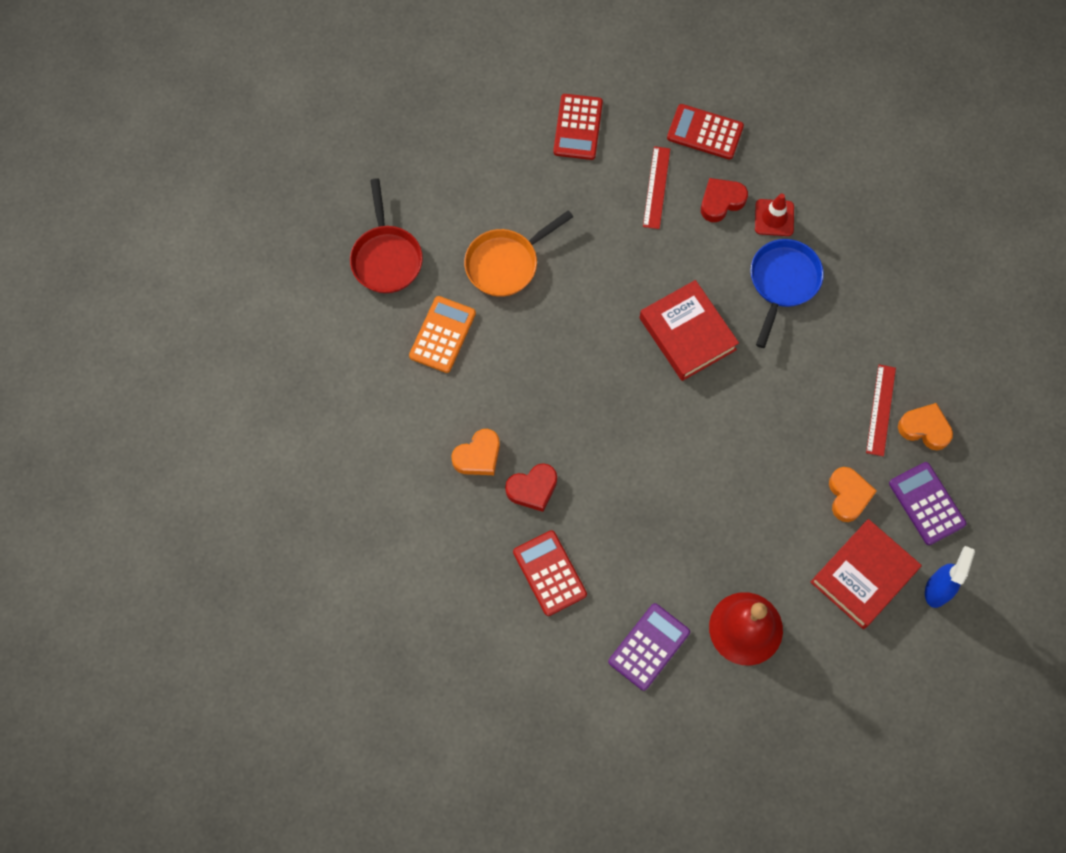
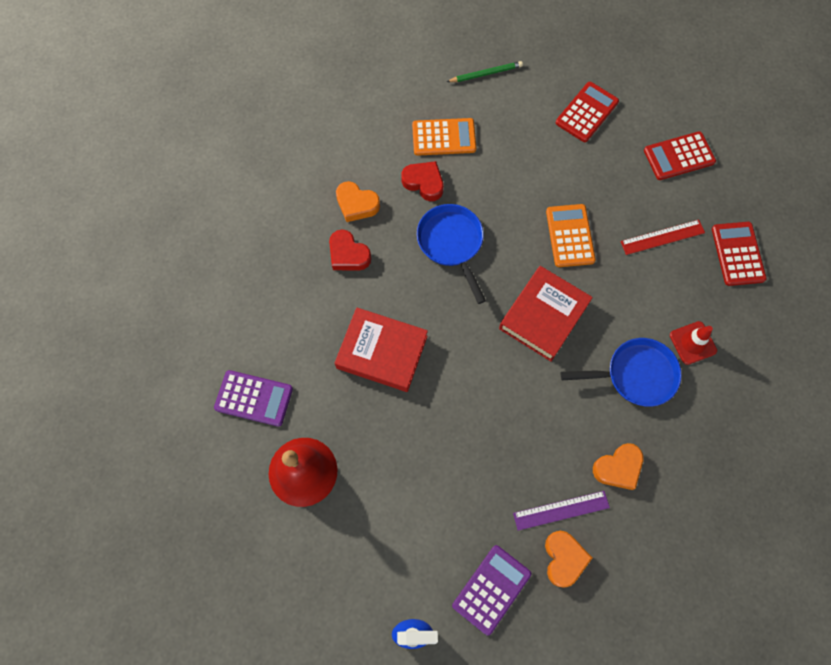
camera: 65 degrees right, 0 degrees up
(386, 258) = (486, 73): red pan -> green pencil
(506, 263) = (528, 155): orange pan -> none
(549, 573) = (283, 296): red calculator -> red calculator (586, 112)
(569, 383) = (451, 243): none -> blue pan
(615, 269) = (570, 236): none -> orange calculator
(721, 201) = (681, 293): red heart -> red heart (424, 183)
(848, 496) = (464, 513): orange heart -> orange heart (618, 468)
(863, 576) = (395, 557): red book -> red book (382, 352)
(880, 410) = (561, 510): red ruler -> purple ruler

